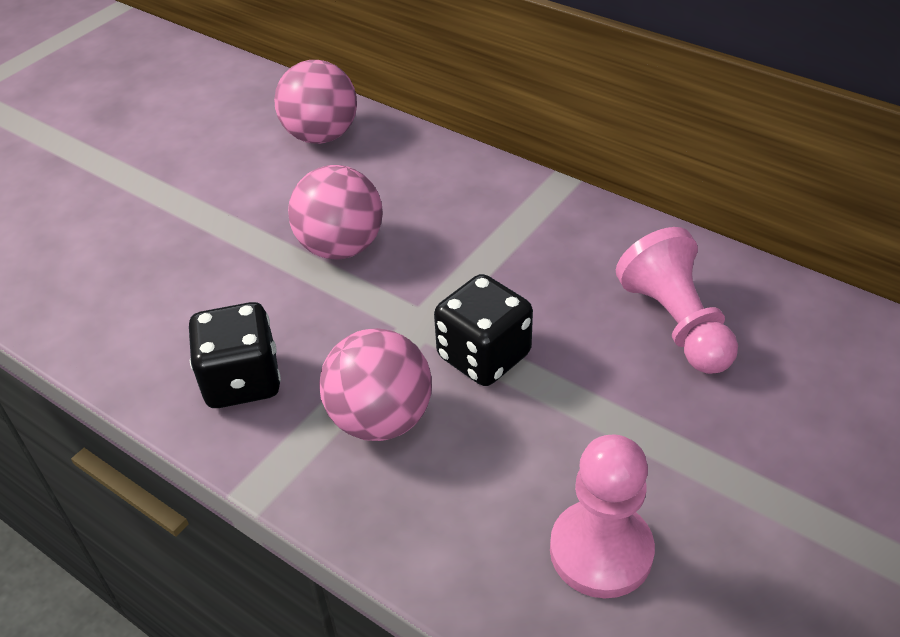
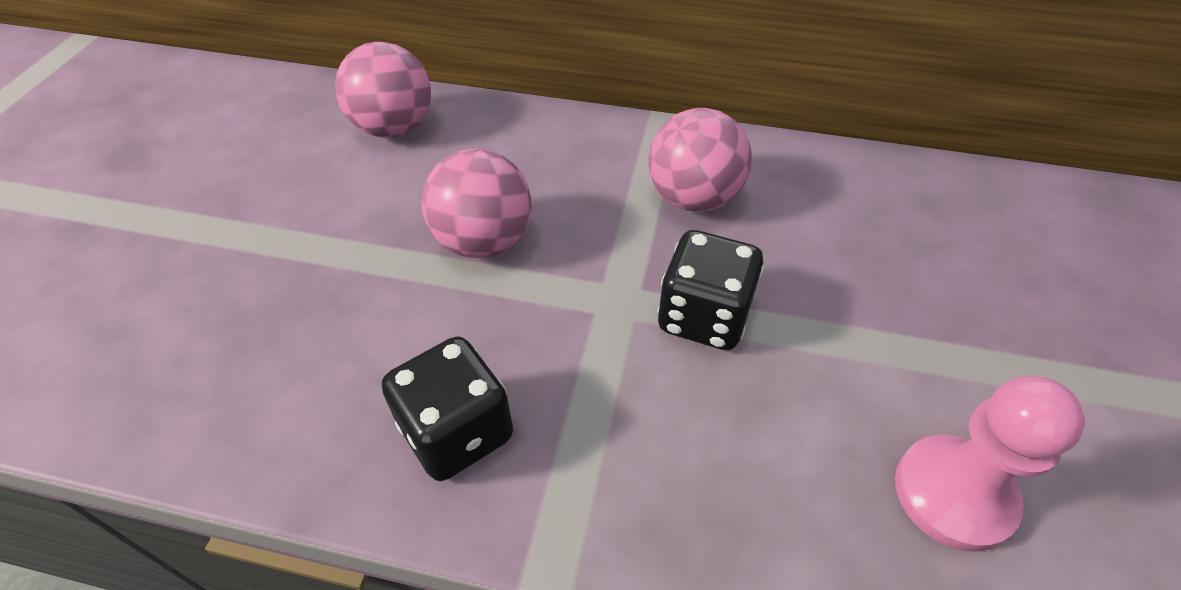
camera: 25 degrees left, 5 degrees up
(381, 419) = (641, 424): pink ball -> pink ball (693, 198)
(676, 323) = (856, 229): pink pawn -> none

